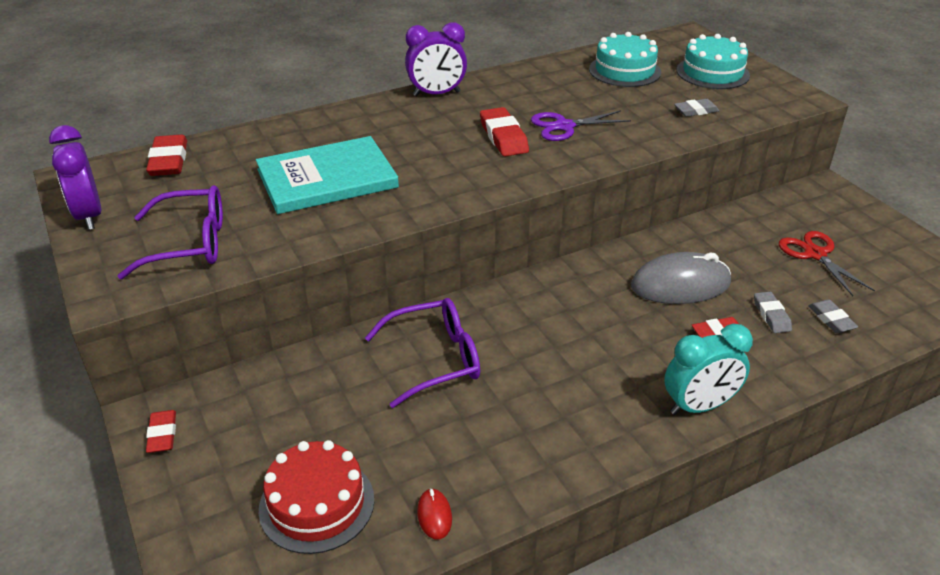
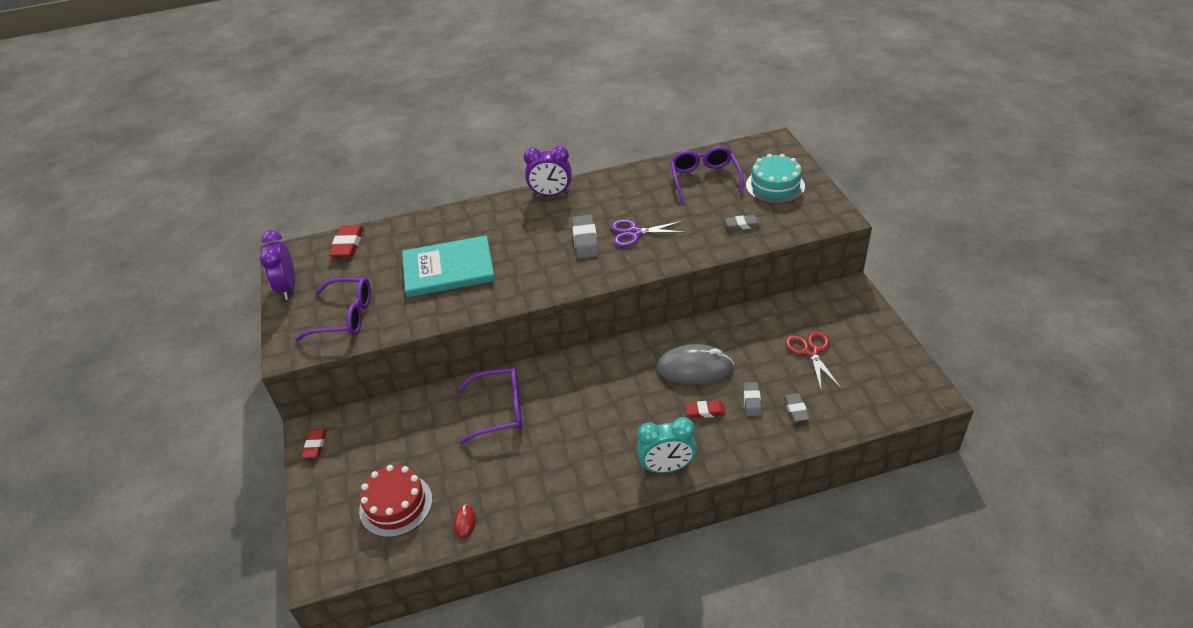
camera: 15 degrees right, 5 degrees up
(503, 137) = (585, 240): red eraser -> grey eraser
(624, 71) = (704, 179): turquoise cake -> purple glasses

